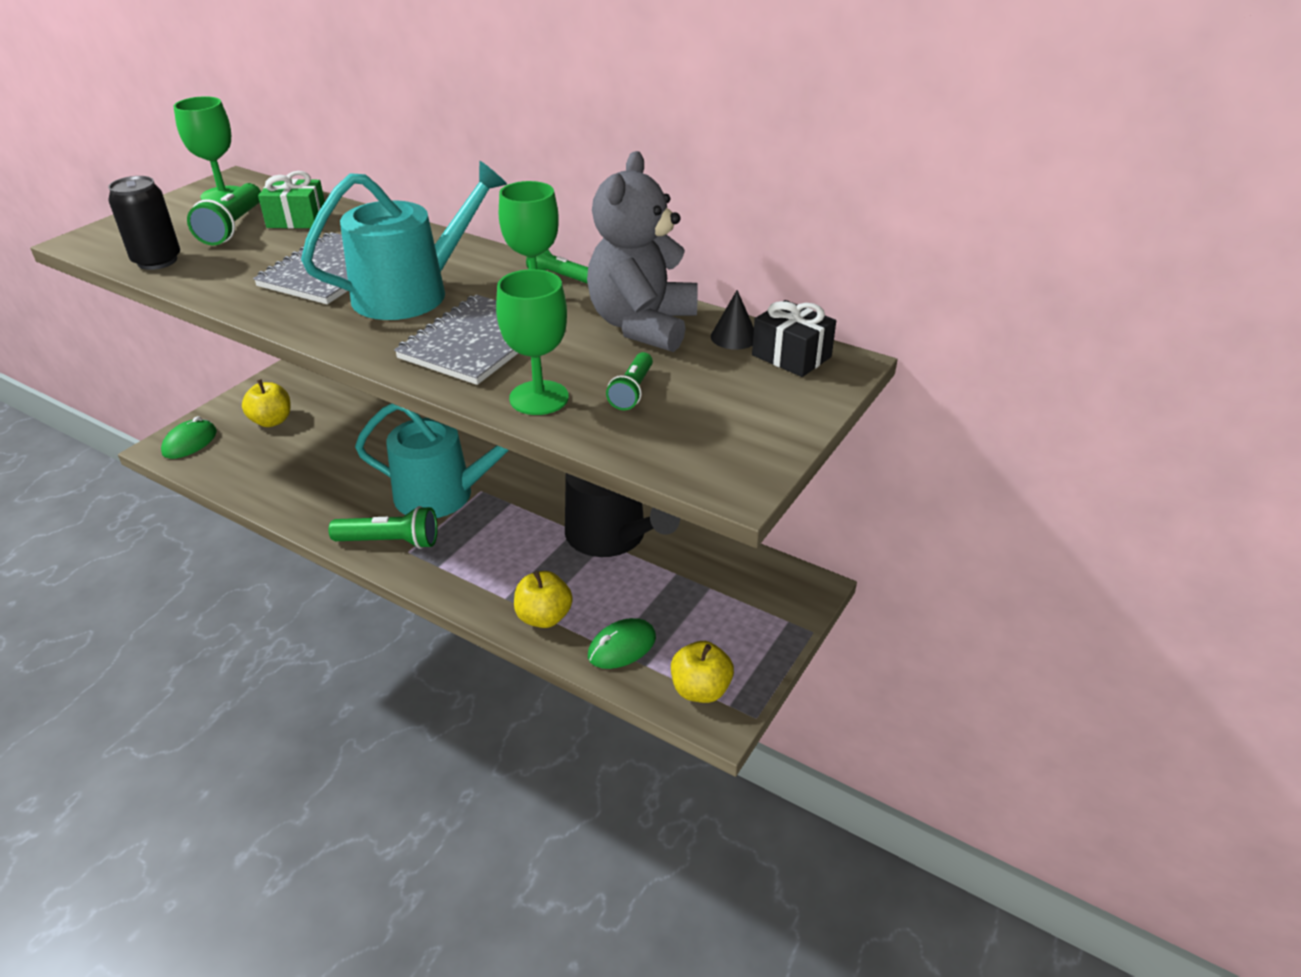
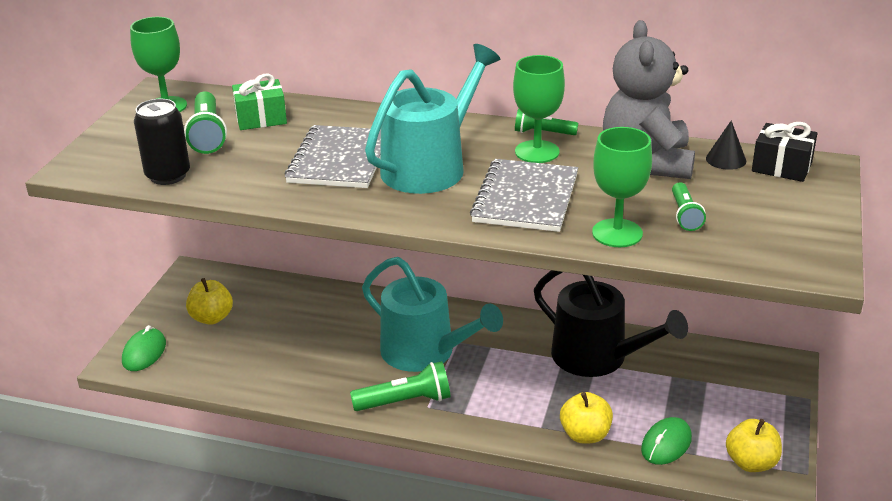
camera: 15 degrees left, 5 degrees down
(443, 495) = (425, 352): turquoise watering can -> turquoise watering can turned 45 degrees clockwise

